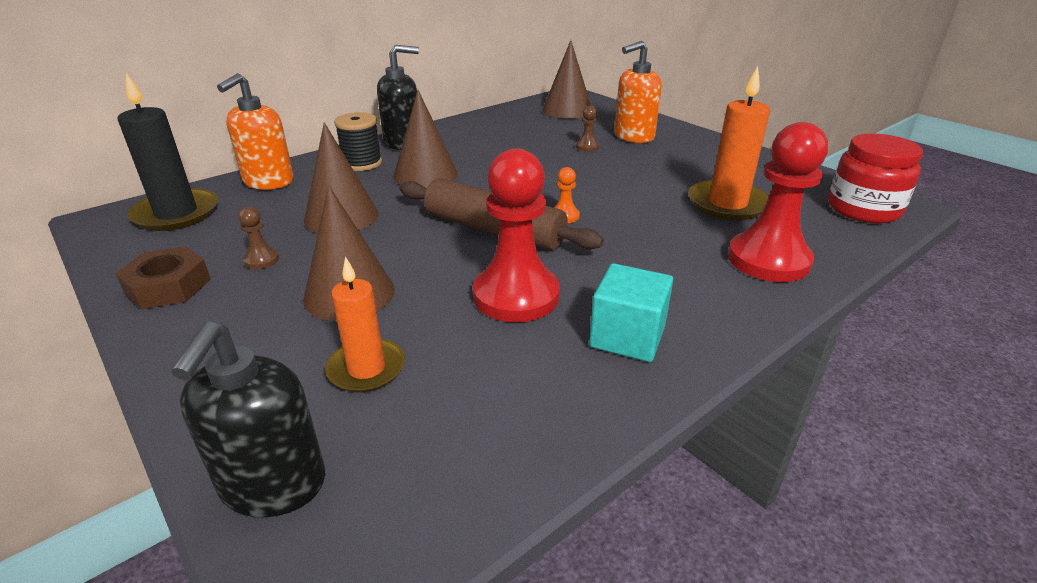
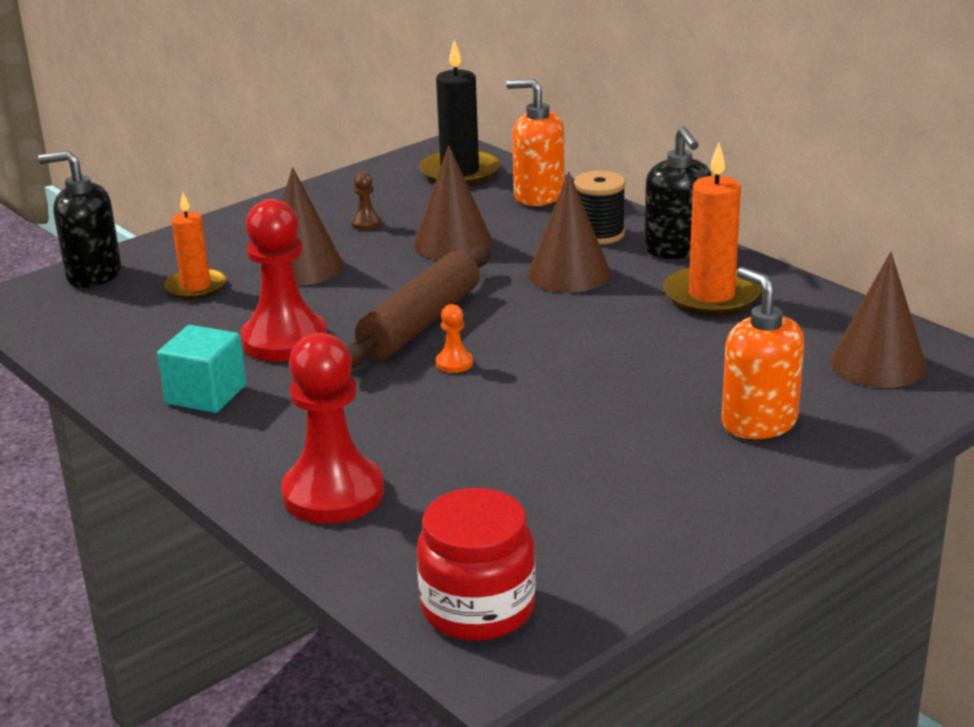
camera: 90 degrees right, 5 degrees down
(168, 286) = (327, 198): brown nut -> none
(587, 147) = (695, 380): brown pawn -> none
(727, 204) = (493, 484): orange candle -> orange candle (711, 296)

